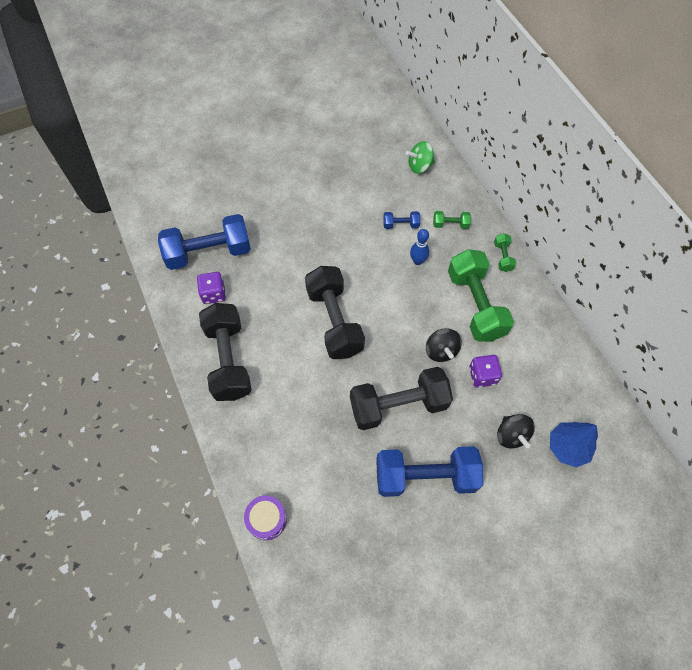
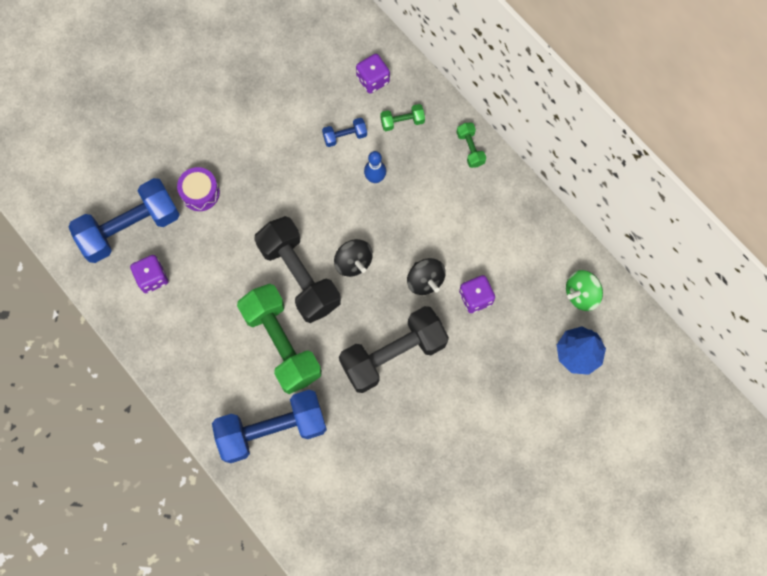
camera: 15 degrees left, 10 degrees up
(228, 360) = (194, 351): black dumbbell -> none
(267, 519) = (287, 510): purple drum -> purple drum (200, 193)
(419, 166) = (349, 51): green spinning top -> green spinning top (581, 294)
(425, 476) = (439, 423): blue dumbbell -> blue dumbbell (272, 430)
(434, 190) = (373, 80): none -> purple dice
(475, 305) = (451, 216): green dumbbell -> green dumbbell (281, 343)
(511, 435) = (518, 356): black spinning top -> black spinning top (353, 262)

